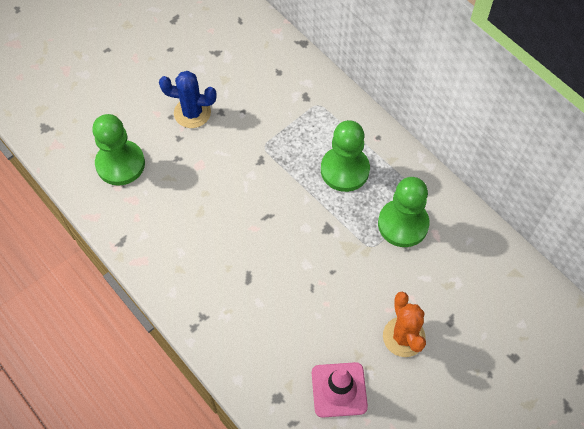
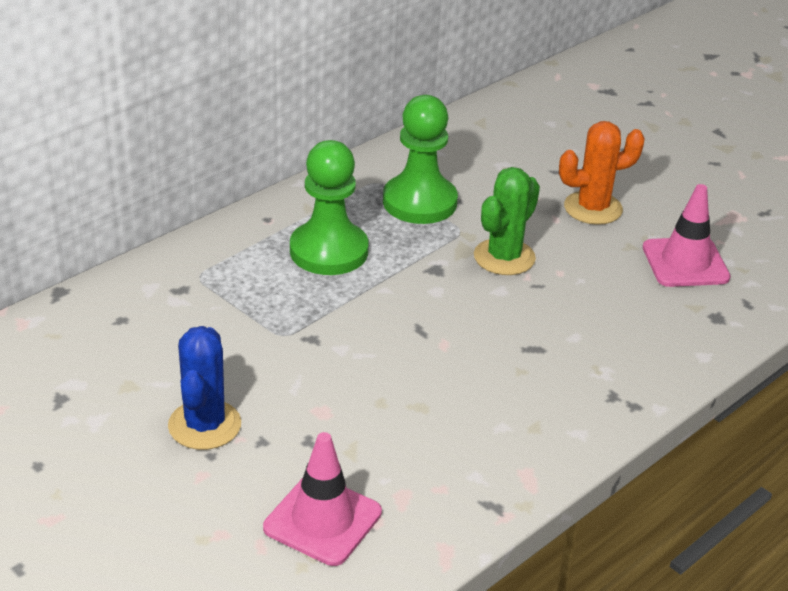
camera: 95 degrees left, 25 degrees down
(120, 164) = (322, 520): green pawn -> pink traffic cone
(341, 270) = (504, 257): none -> green cactus

